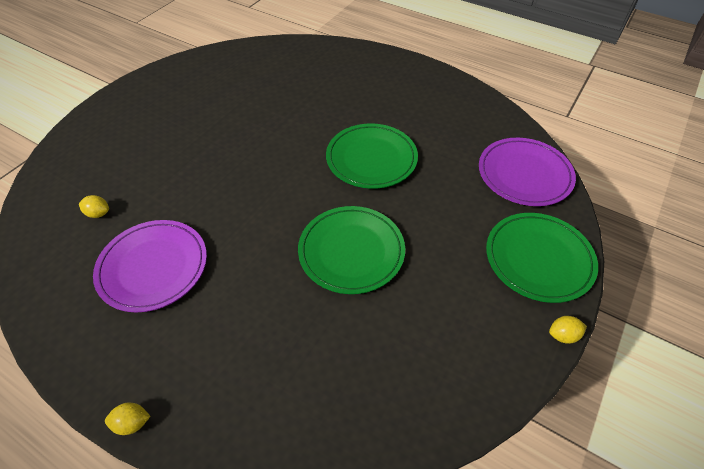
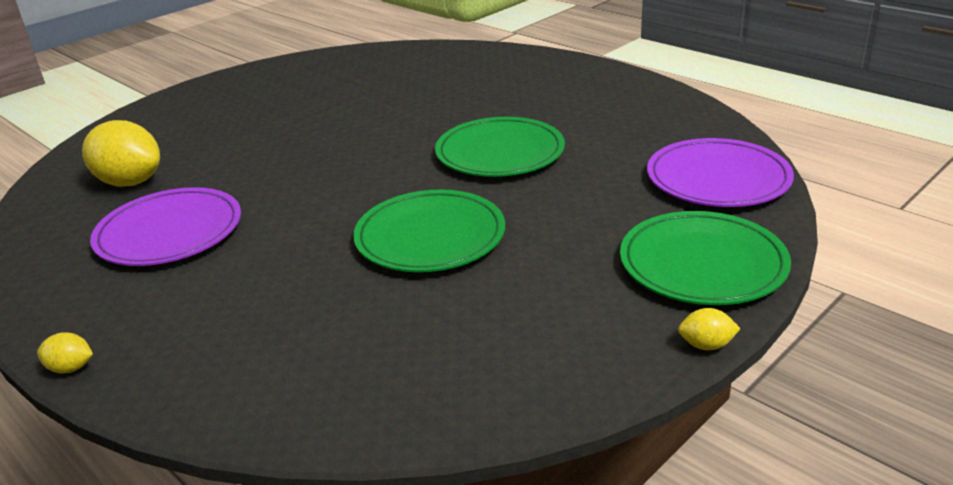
camera: 15 degrees right, 20 degrees down
(98, 213) = (130, 182): yellow lemon -> yellow lemon, size x2.24

